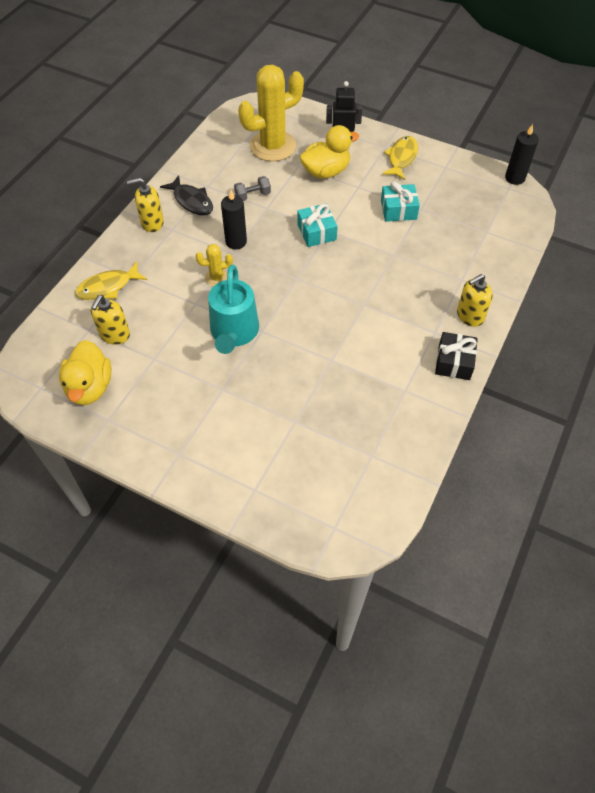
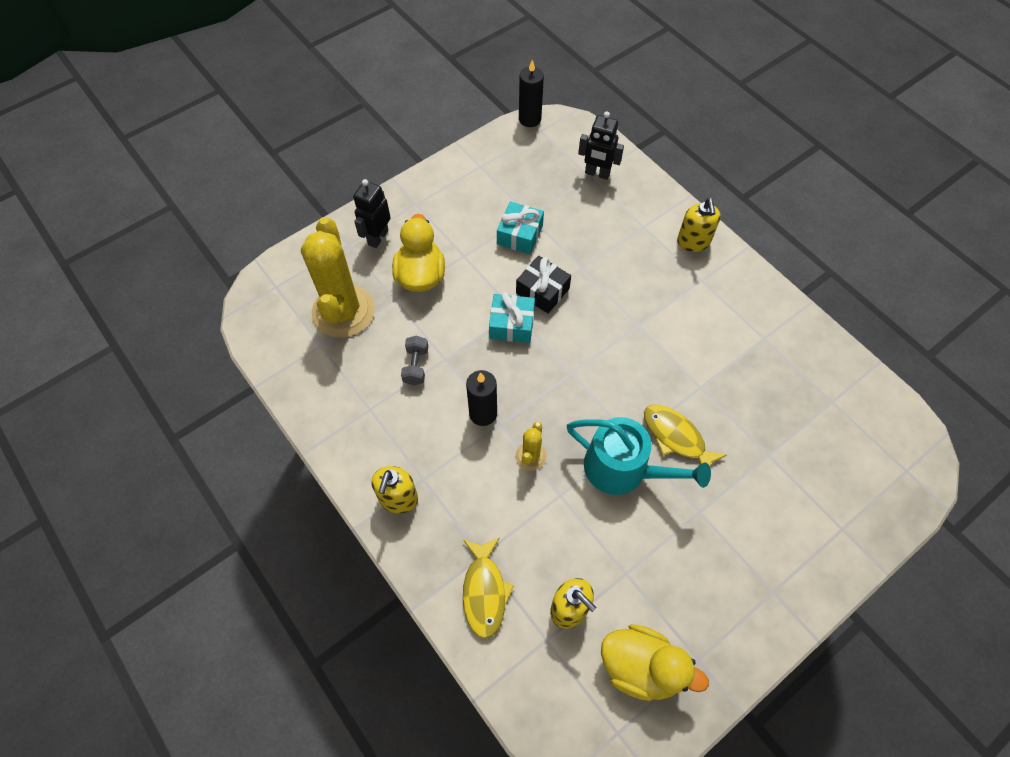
camera: 65 degrees left, 5 degrees up
(191, 201) = (386, 437): black fish -> none
(401, 158) = (443, 197): yellow fish -> yellow fish (676, 437)
(454, 362) = (745, 281): black gift -> black gift (542, 291)
(492, 234) = (597, 173): none -> black robot

